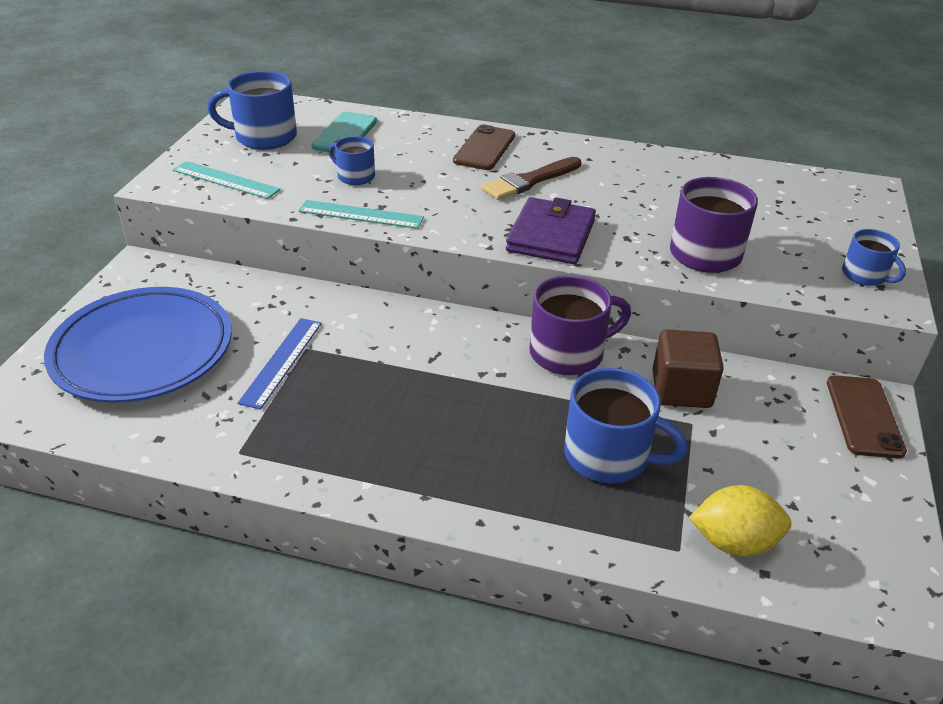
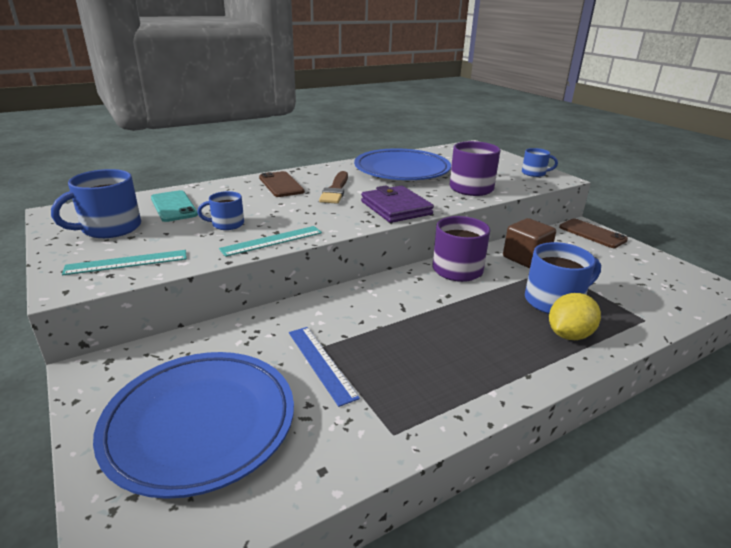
camera: 45 degrees left, 10 degrees down
(665, 187) = (402, 170): none -> blue plate
(733, 542) = (651, 303): yellow lemon -> yellow lemon (569, 335)

